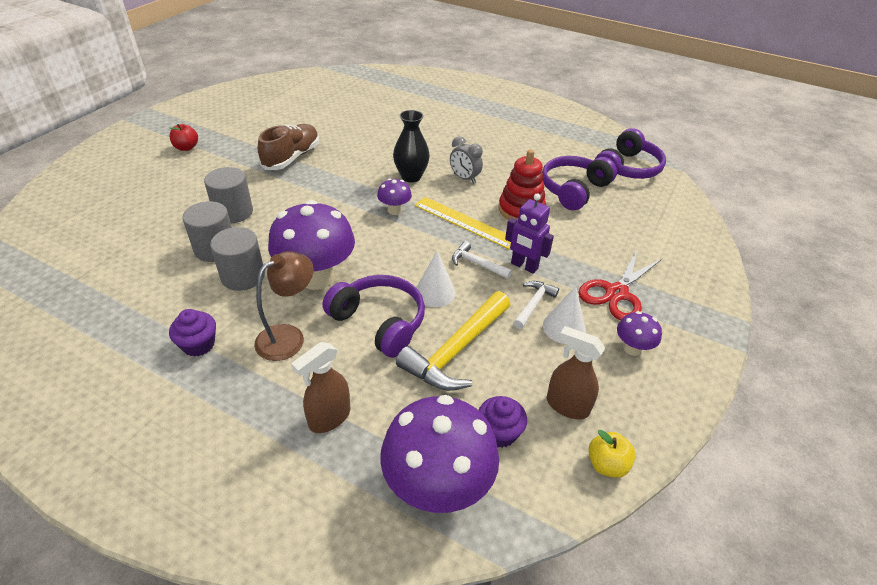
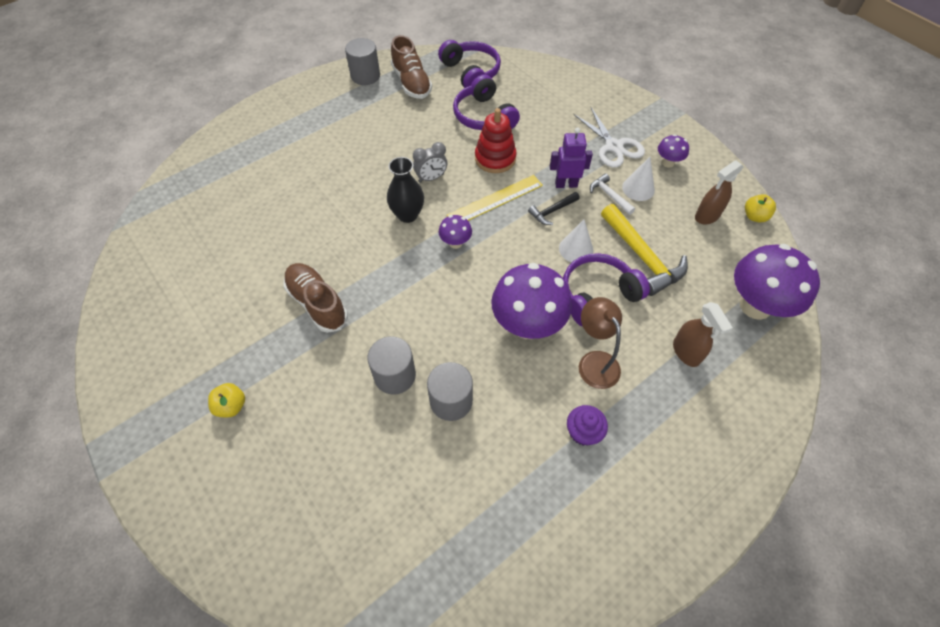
camera: 65 degrees left, 15 degrees up
(186, 148) = (231, 406): red apple -> yellow apple
(243, 276) = (503, 383): grey cylinder -> grey cylinder (365, 76)
(477, 264) = (552, 211): white hammer -> black hammer
(499, 433) = (720, 259): purple cupcake -> none
(524, 266) = (566, 184): purple robot -> purple robot turned 150 degrees counterclockwise
(576, 139) = (411, 83): none -> brown shoe
(616, 293) = (613, 146): red scissors -> white scissors

